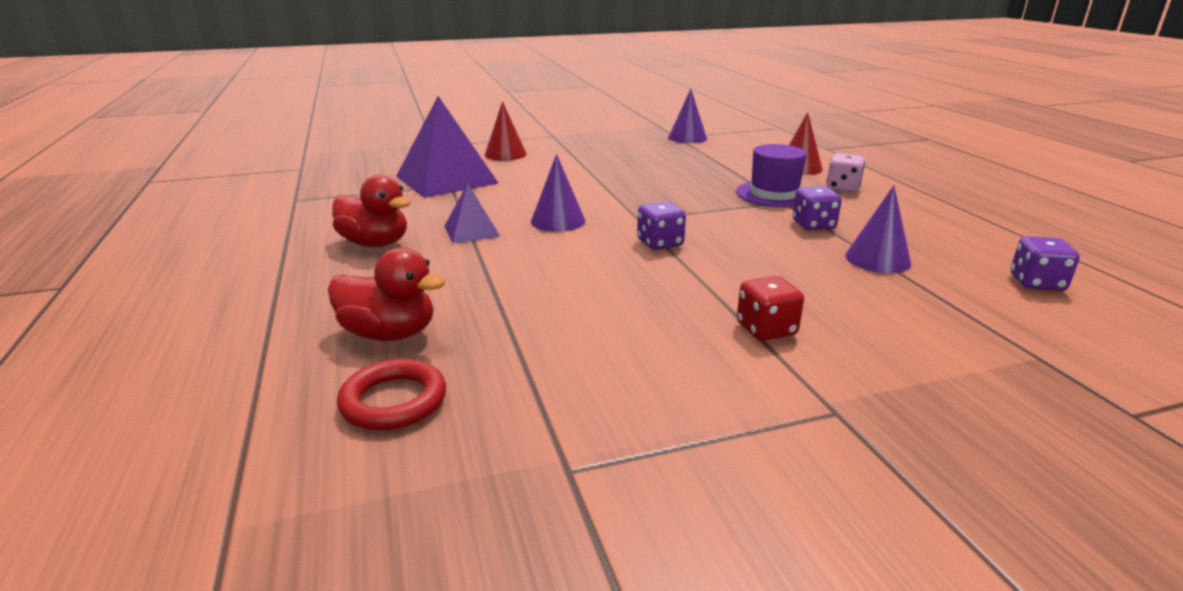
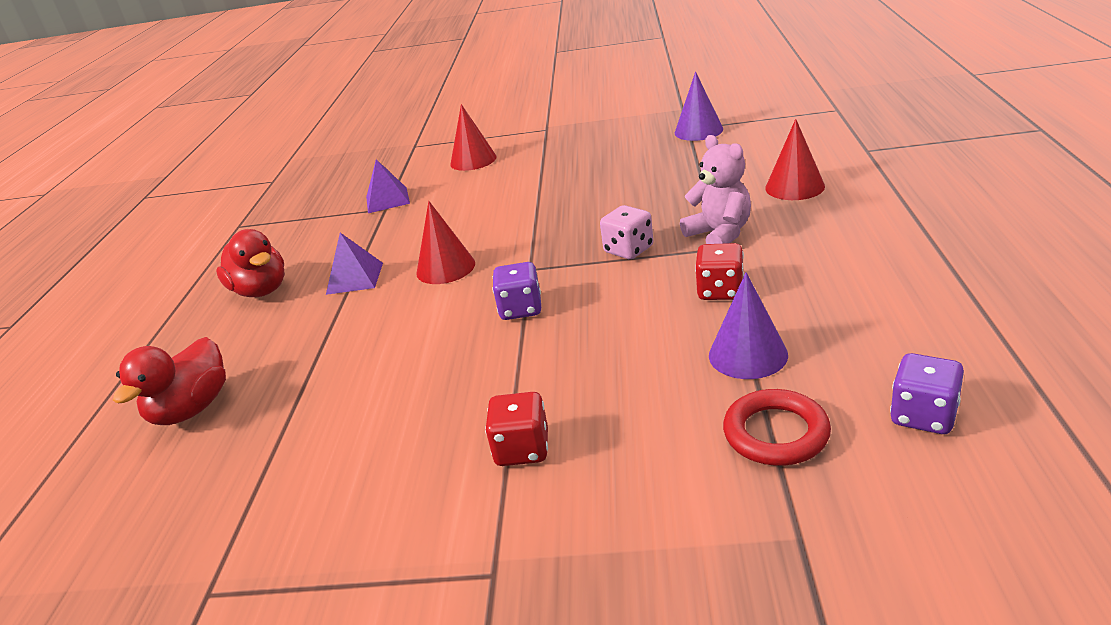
camera: 25 degrees right, 5 degrees up
(389, 334) = (191, 409): red duck -> red duck turned 75 degrees clockwise
(393, 401) = (140, 489): red ring -> red ring (776, 433)
(446, 179) = (387, 200): purple pyramid -> purple pyramid, size x0.50
(558, 221) = (445, 268): purple cone -> red cone
(774, 194) = (719, 234): purple hat -> pink teddy bear
(813, 225) = (720, 291): purple dice -> red dice
(842, 188) = (819, 226): pink dice -> pink dice (628, 250)

